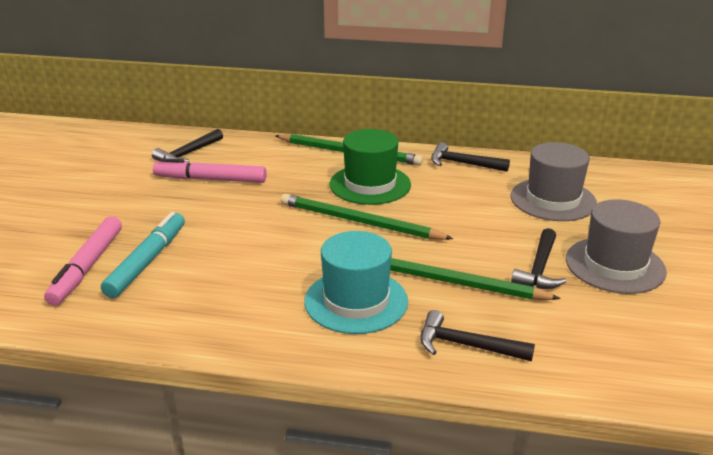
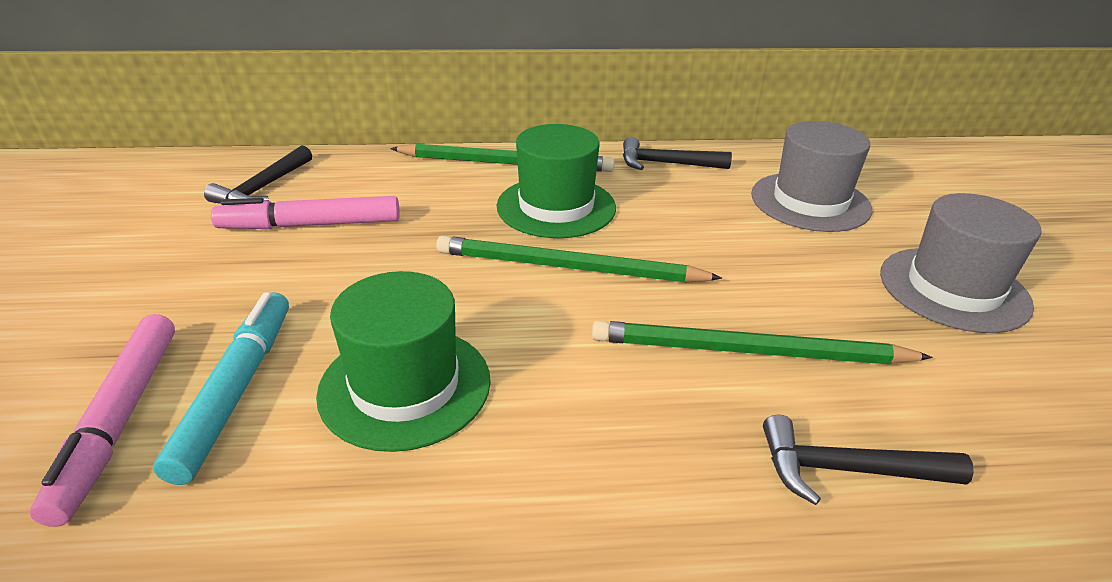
camera: 15 degrees left, 5 degrees up
(236, 271) = (405, 386): none -> green hat
(356, 301) = (629, 412): turquoise hat -> none
(539, 269) = (862, 309): black hammer -> none

